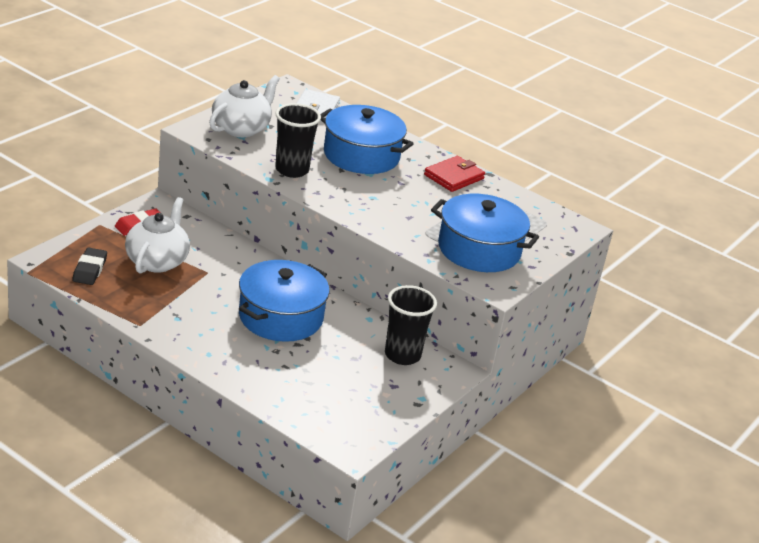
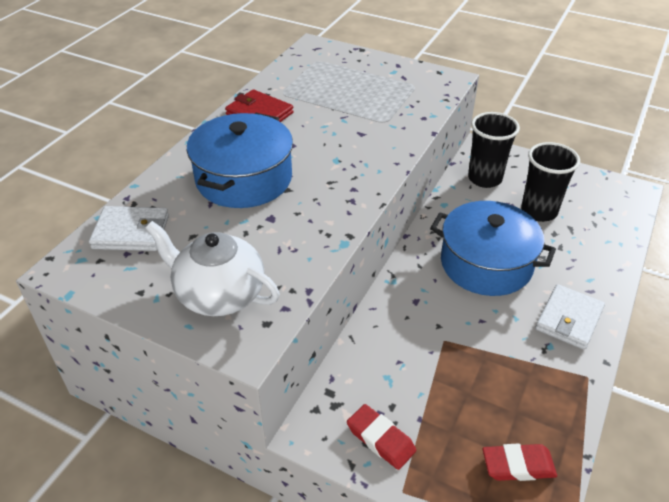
camera: 95 degrees left, 10 degrees up
(89, 270) = (518, 465): black eraser -> red eraser
(157, 261) = (452, 395): white teapot -> none
(199, 337) = (569, 319): none -> white wallet
(292, 170) = (311, 227): black cup -> black cup (539, 211)
(479, 250) = (392, 91): blue pot -> none

